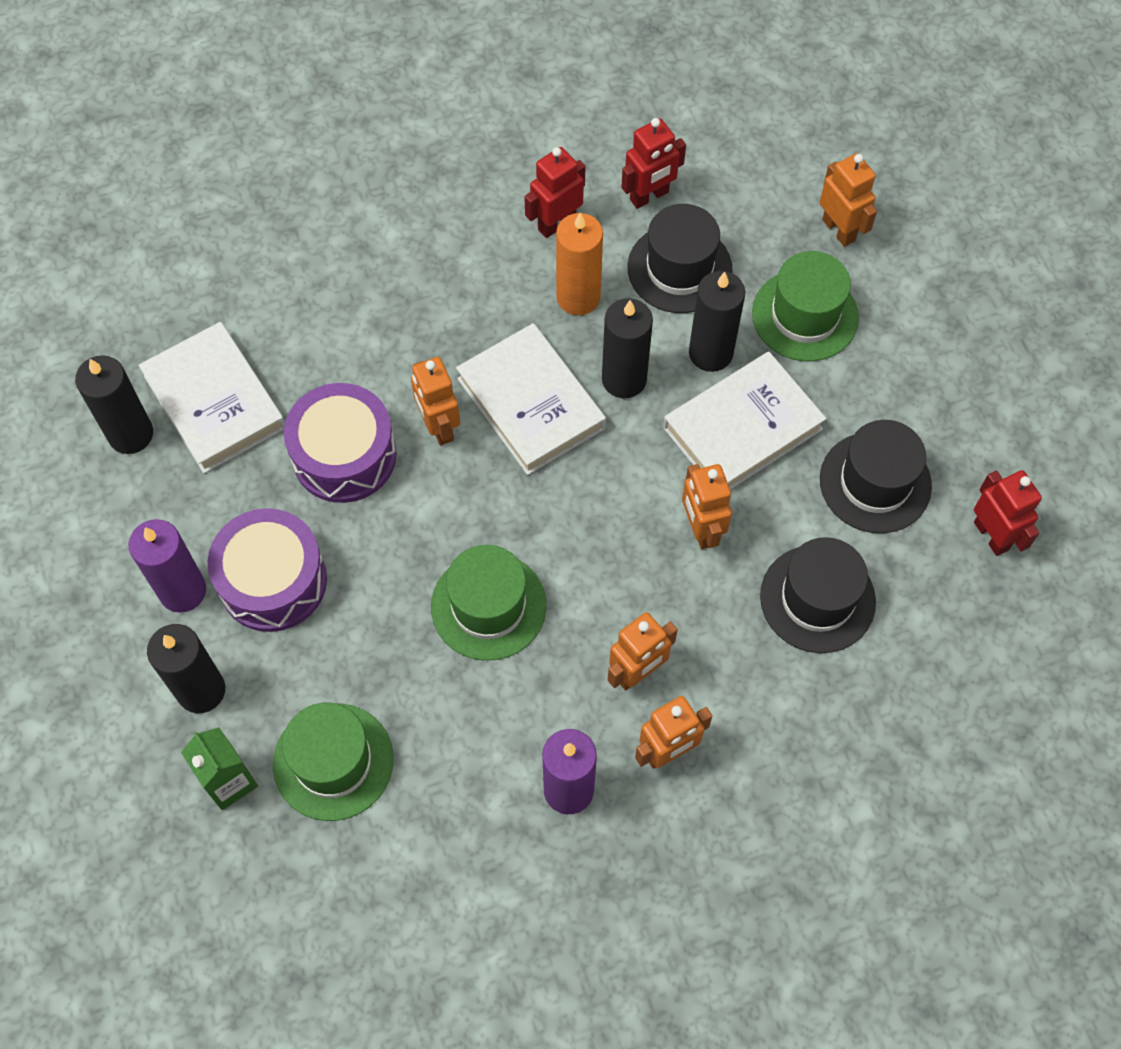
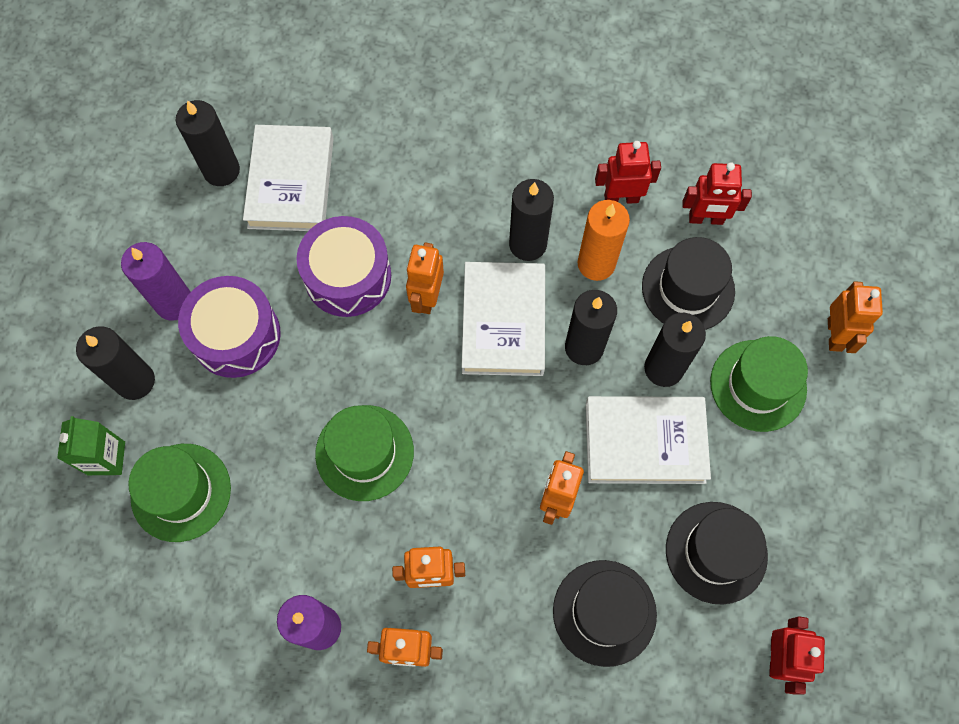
camera: 35 degrees right, 5 degrees up
(499, 318) = (528, 244): none -> black candle

